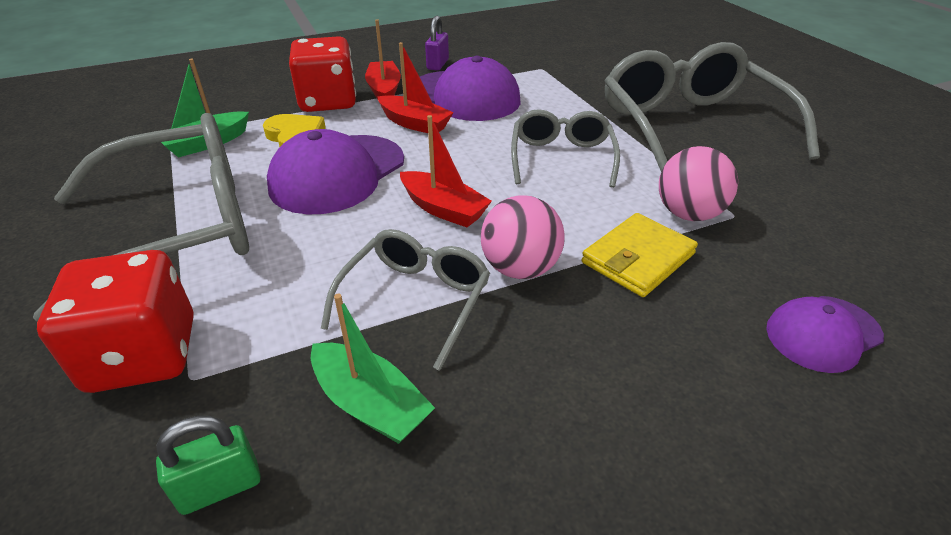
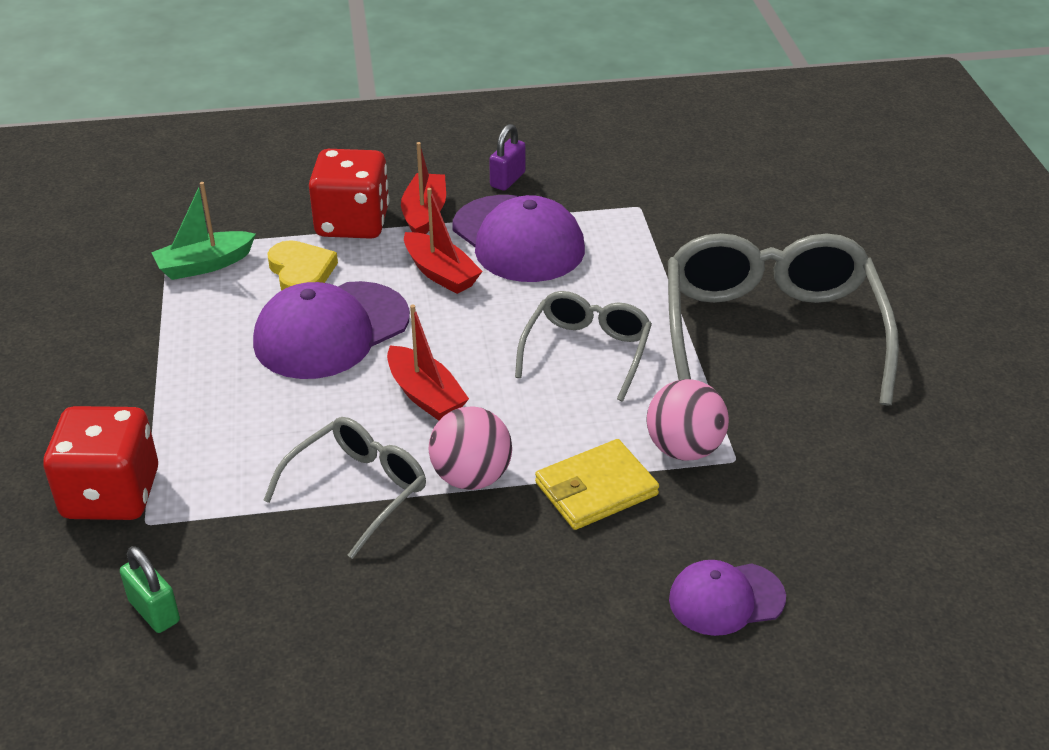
camera: 15 degrees right, 0 degrees up
(182, 227) = (162, 369): grey glasses -> none
(220, 487) = (154, 611): green padlock -> green padlock turned 60 degrees clockwise
(370, 404) = (285, 574): green boat -> none

